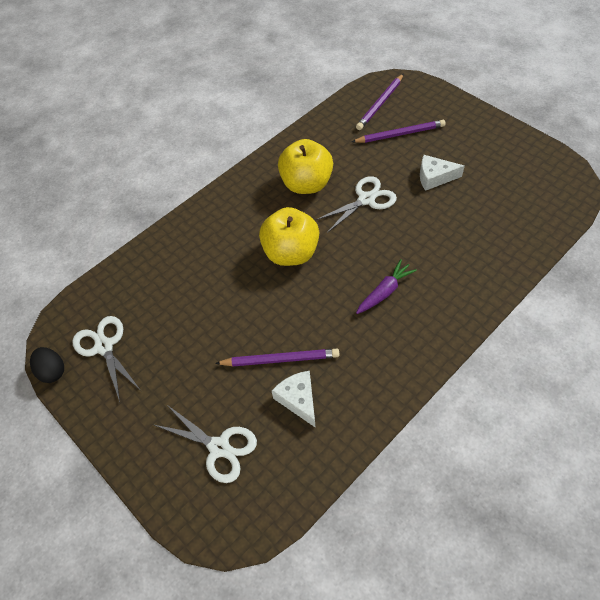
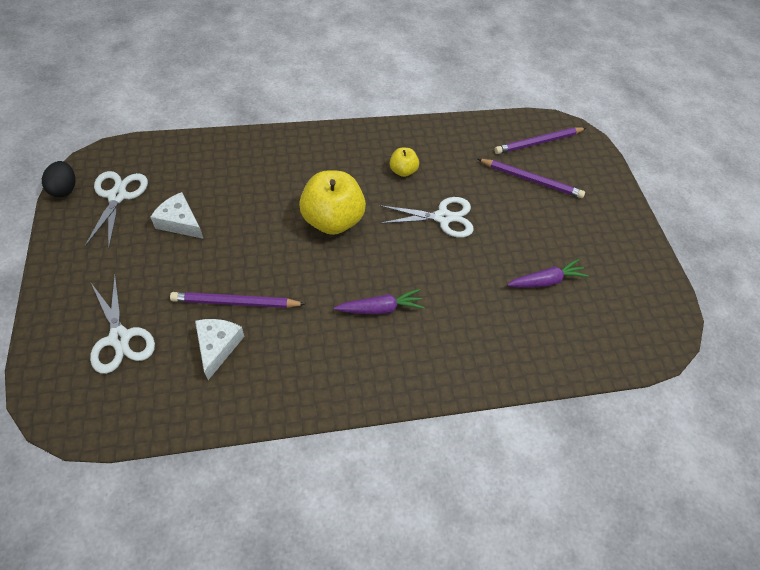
camera: 25 degrees right, 0 degrees up
(280, 359) = (236, 302): purple pencil -> purple pencil turned 150 degrees clockwise
(306, 184) = (403, 171): yellow apple -> yellow apple, size x0.50
(434, 177) = (526, 238): white cheese -> white cheese (180, 222)
(472, 198) = (545, 281): none -> purple carrot

